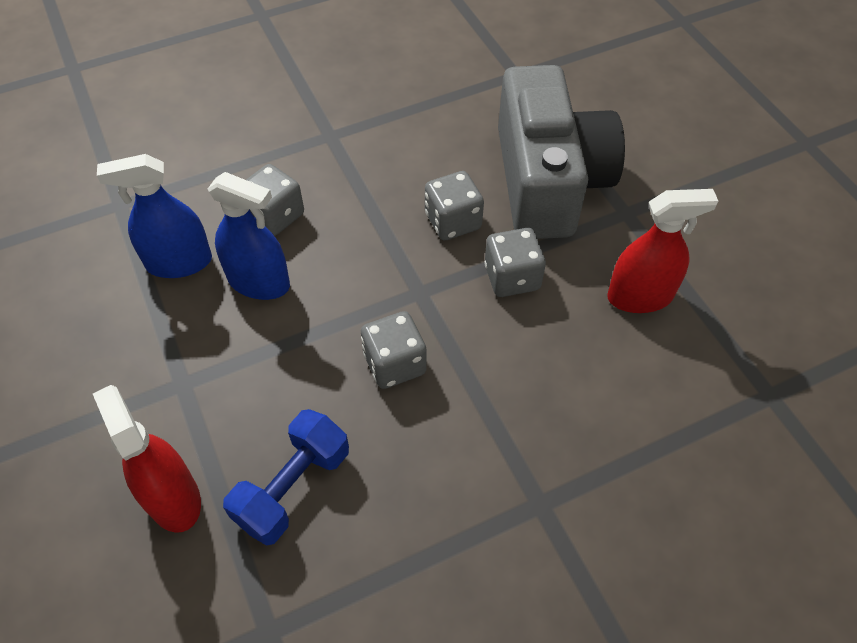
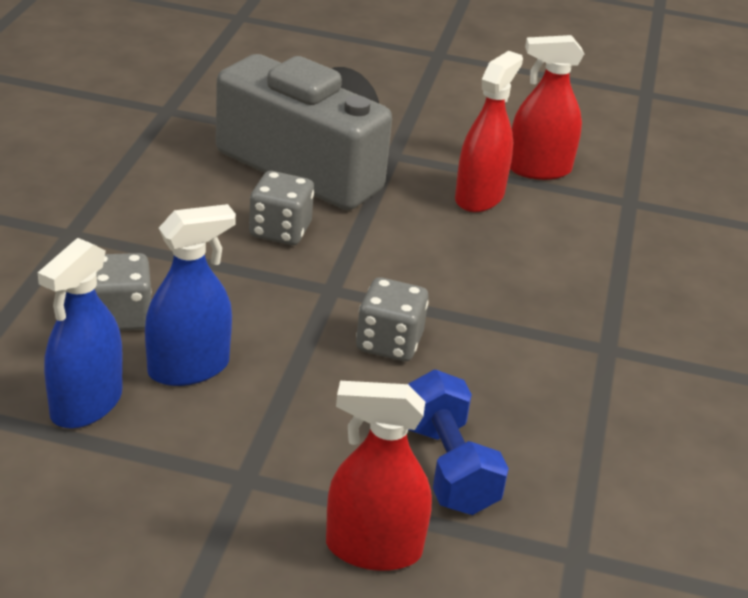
camera: 55 degrees left, 20 degrees down
(512, 277) = (381, 238): grey dice -> none
(731, 307) = (538, 169): none -> red spray bottle

